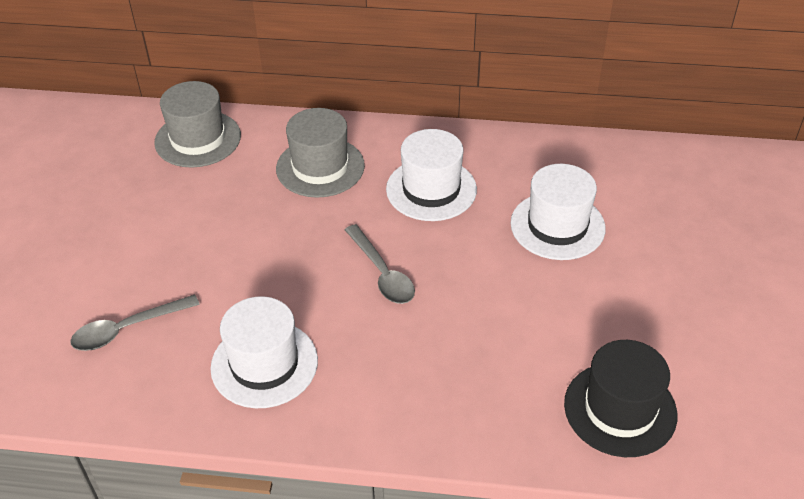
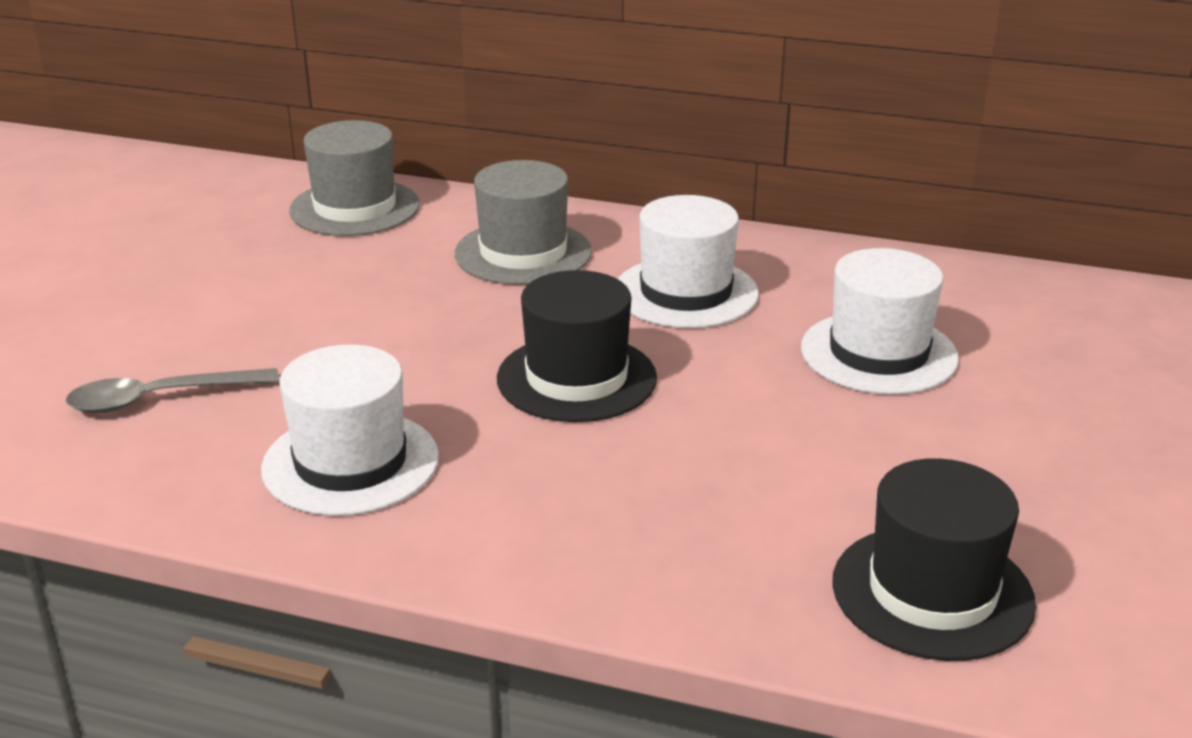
camera: 10 degrees right, 15 degrees down
(382, 273) = (576, 378): grey spoon -> black hat

